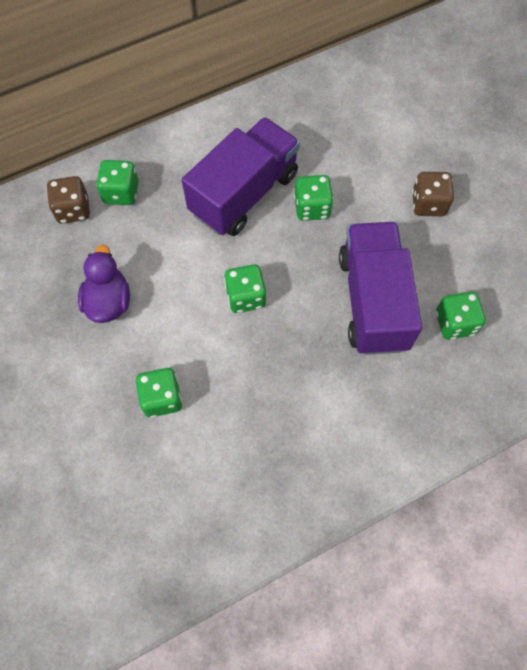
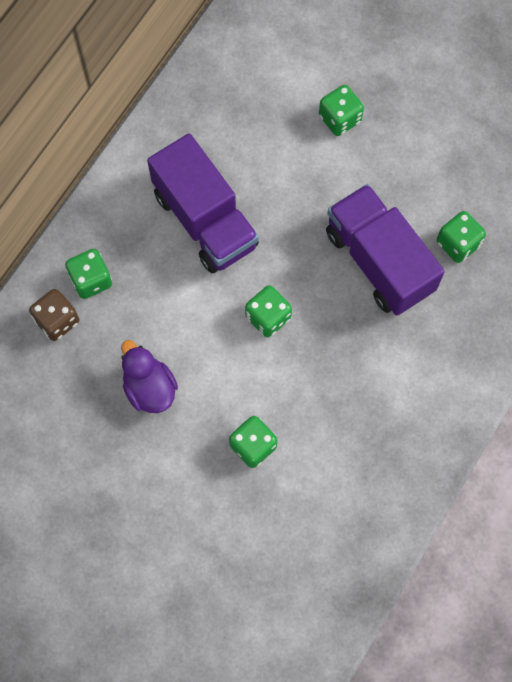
camera: 30 degrees left, 5 degrees up
(244, 193) = (205, 220): purple truck -> purple truck turned 135 degrees clockwise
(312, 208) = (275, 202): green dice -> green dice (339, 119)
(428, 204) = (375, 143): brown dice -> none

